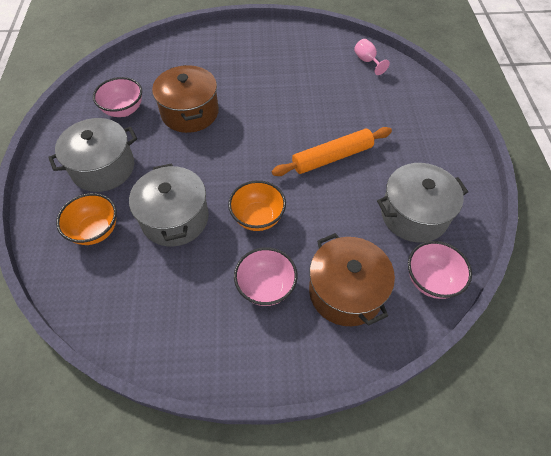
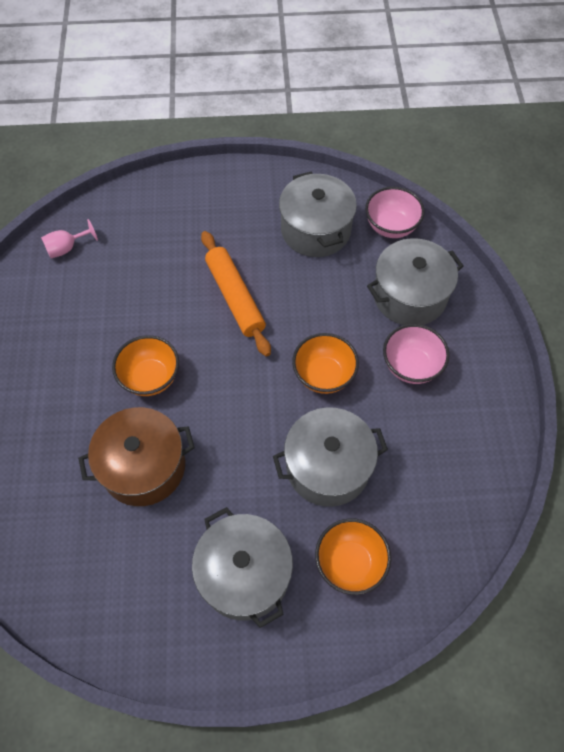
camera: 90 degrees left, 5 degrees up
(123, 110) = (129, 565): pink bowl -> none
(258, 112) = (150, 378): none -> orange bowl
(346, 292) = (409, 296): brown pot -> grey pot

